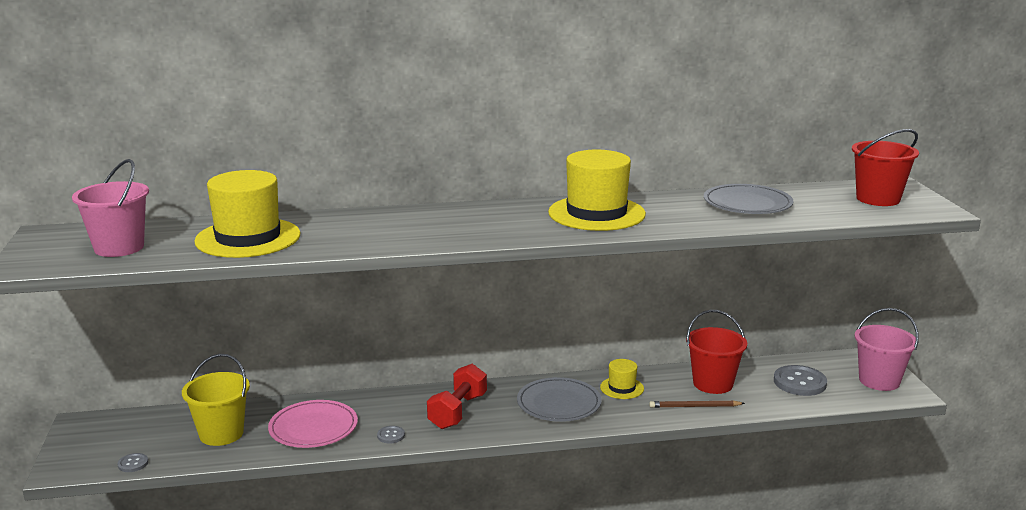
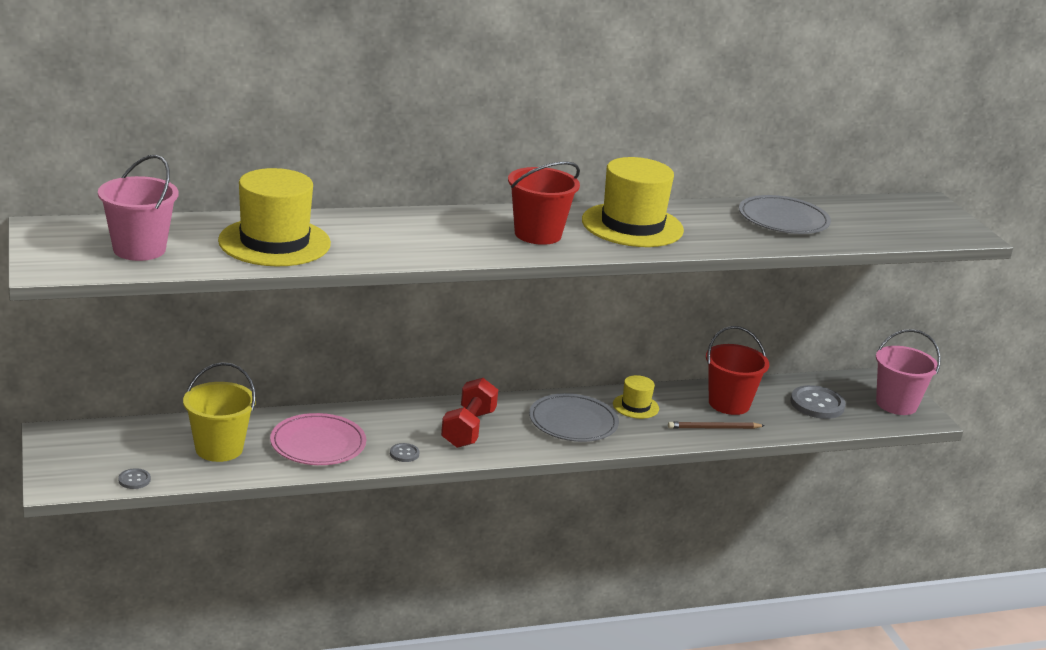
camera: 10 degrees left, 5 degrees up
(878, 199) = (912, 219): red bucket -> red bucket (538, 234)

